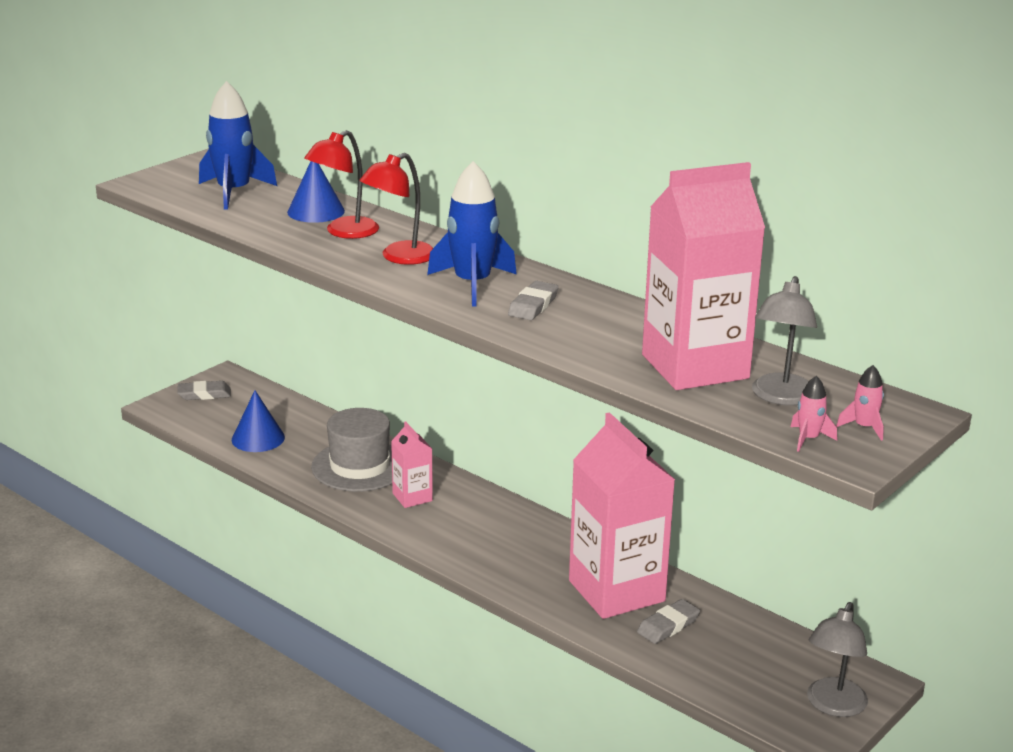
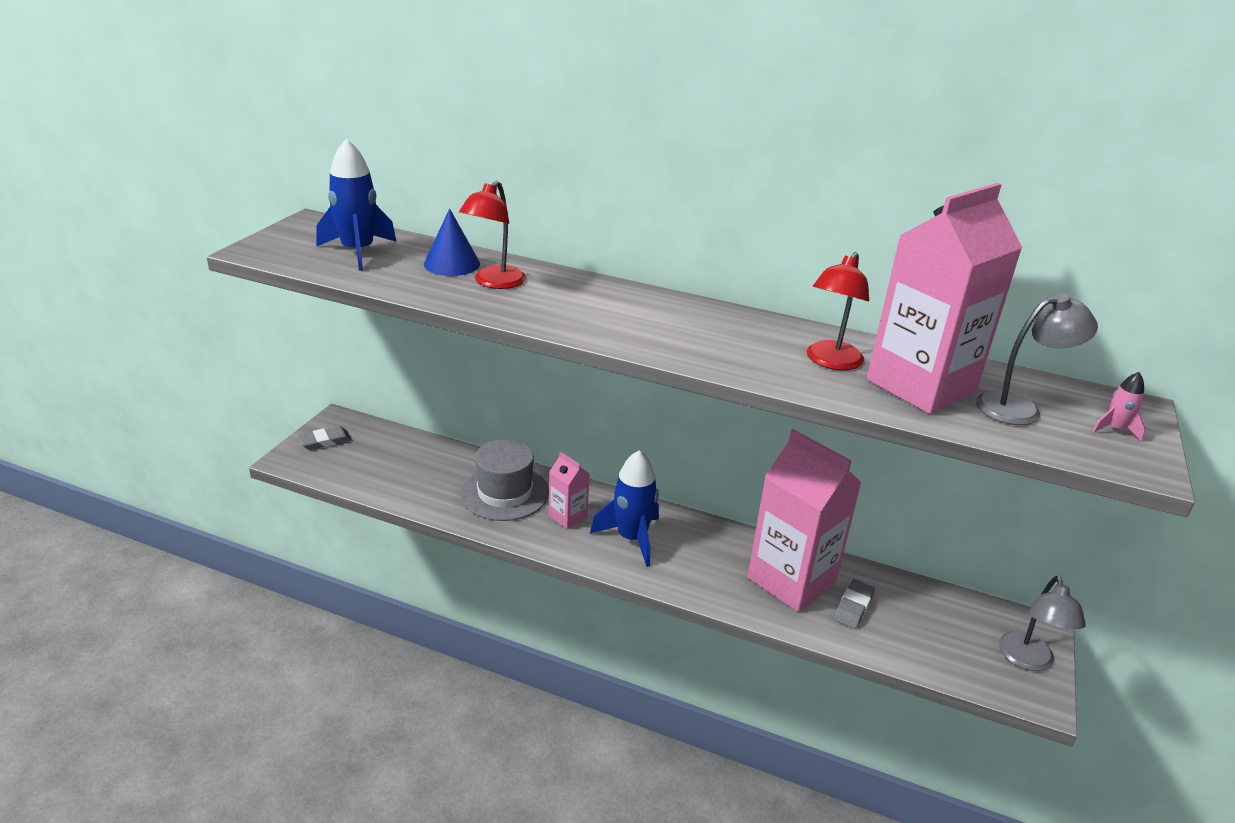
camera: 20 degrees left, 5 degrees up
(258, 438) = (397, 479): blue cone -> none
(399, 257) = (566, 303): red lamp -> red lamp (830, 362)
(472, 284) = (655, 324): blue rocket -> blue rocket (631, 538)
(533, 305) = (727, 339): grey eraser -> none
(780, 397) = (1019, 408): grey lamp -> grey lamp turned 105 degrees counterclockwise
(808, 439) = (1086, 450): pink rocket -> none

